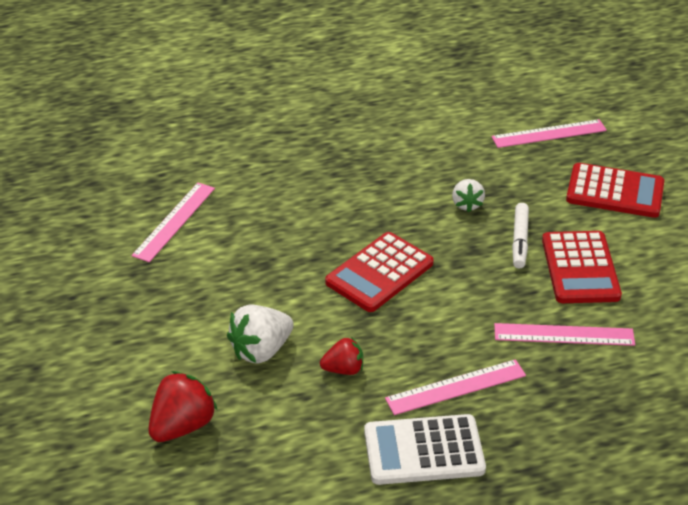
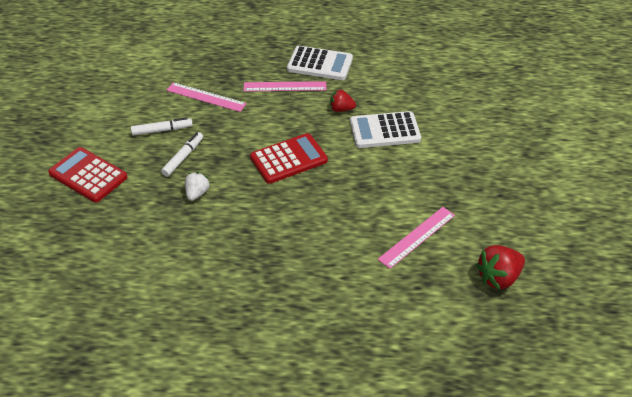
camera: 160 degrees left, 5 degrees up
(182, 426) = (441, 103): red strawberry -> red strawberry (498, 277)
(261, 350) = (384, 130): white strawberry -> white calculator
(549, 133) = (85, 239): pink ruler -> none
(580, 268) = (162, 130): red calculator -> white marker

